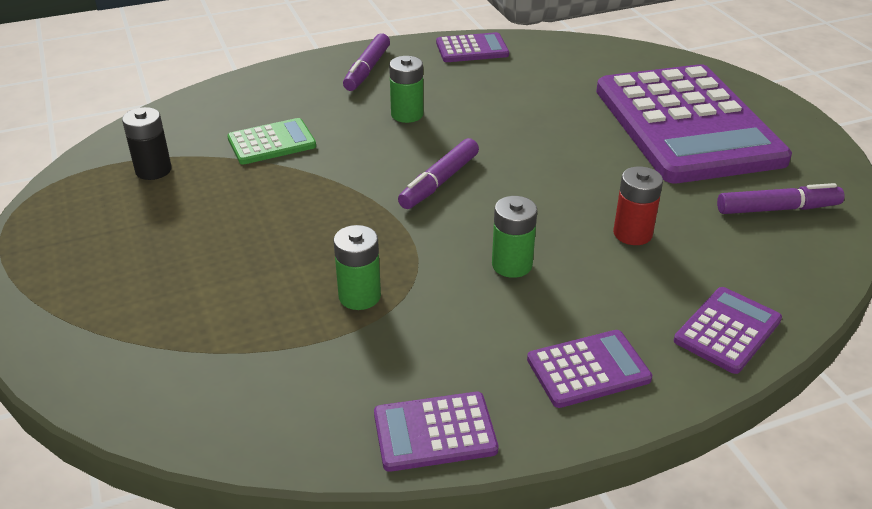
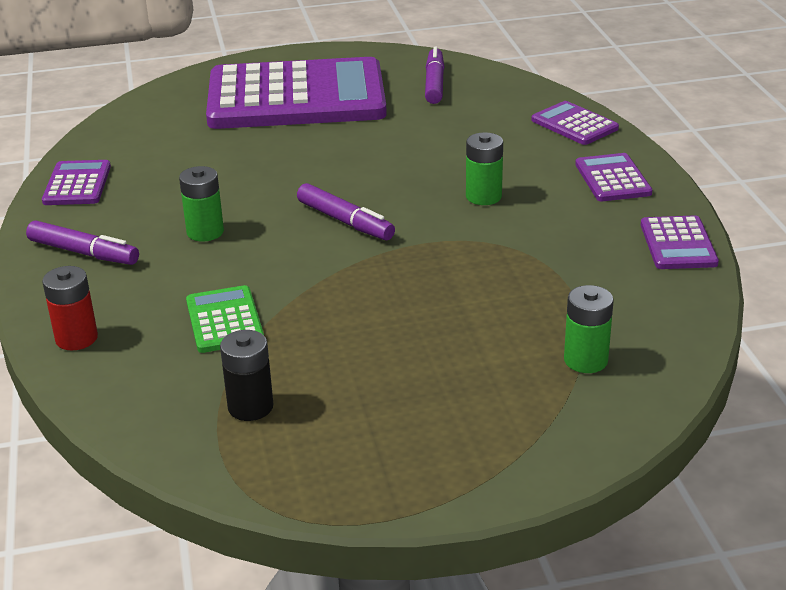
camera: 80 degrees left, 5 degrees down
(359, 296) = (515, 271): green battery -> green battery (585, 360)
(632, 233) = (452, 142): red battery -> red battery (76, 338)

